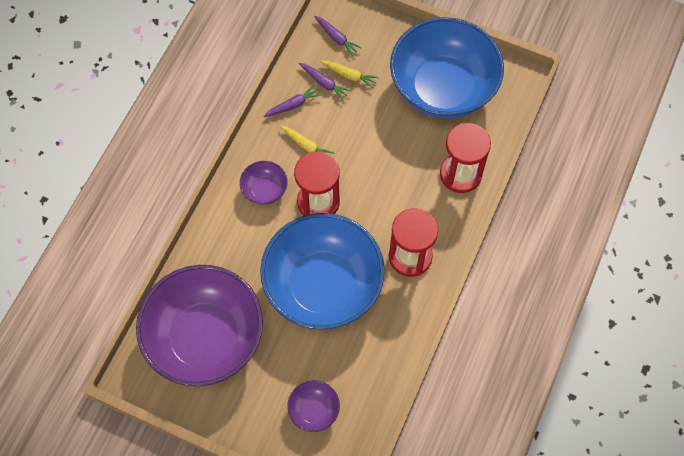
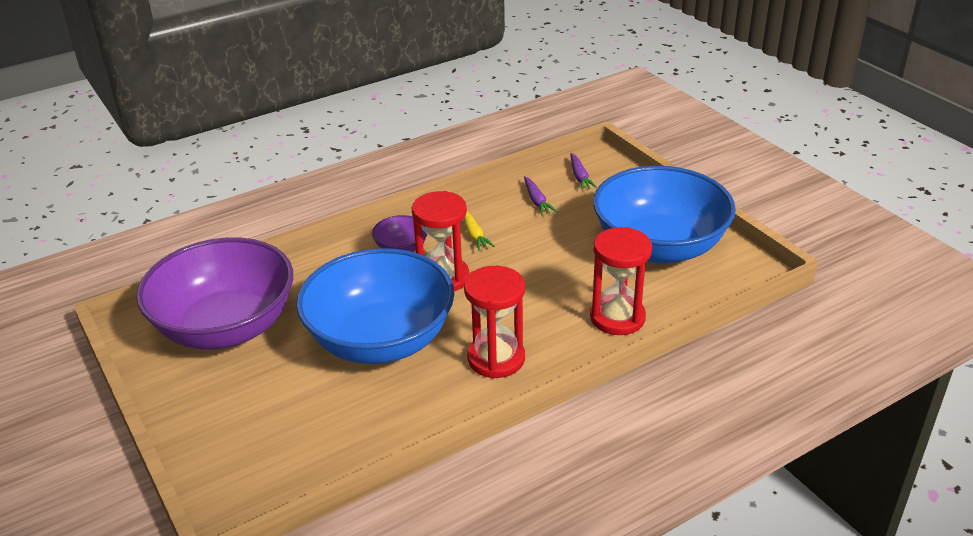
camera: 35 degrees right, 30 degrees down
(292, 105) = (490, 204): purple carrot -> none
(314, 410) = (260, 436): purple bowl -> none
(349, 75) = (567, 204): yellow carrot -> none

